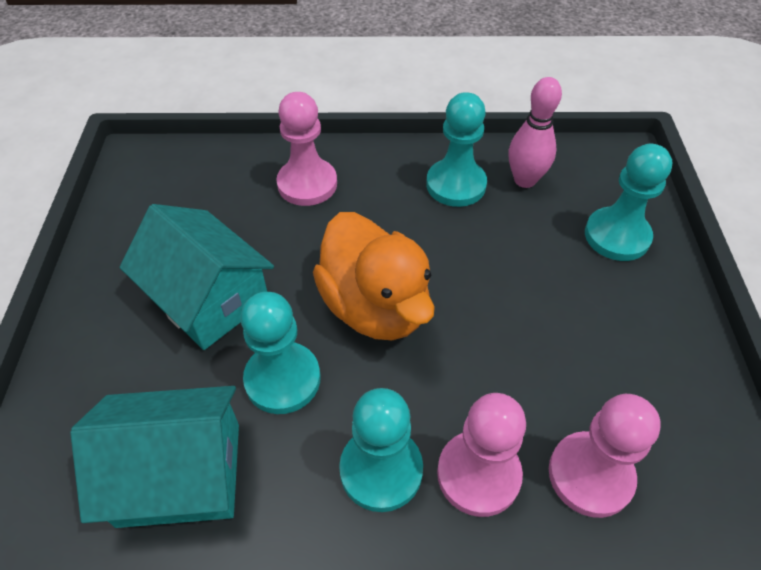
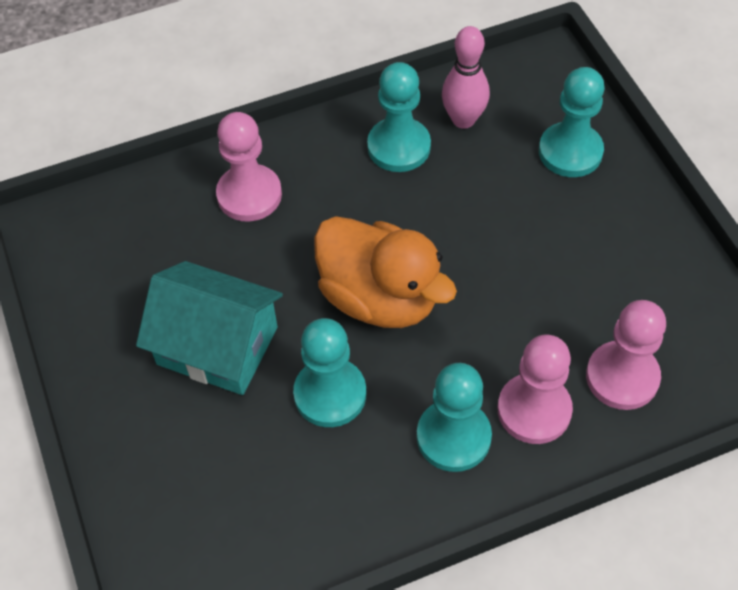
camera: 20 degrees left, 5 degrees up
(180, 473) = (284, 505): turquoise house -> none

